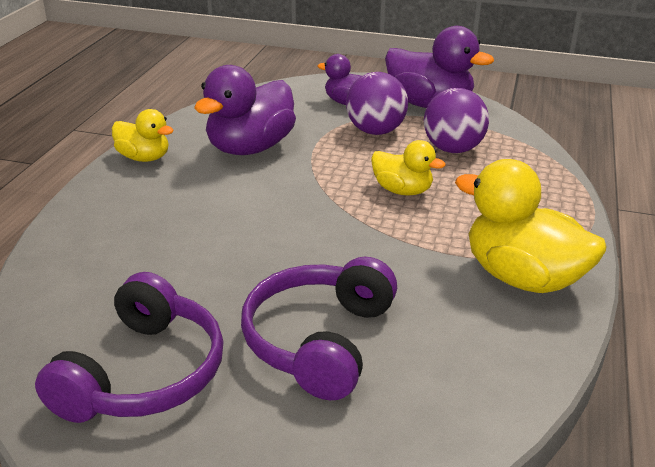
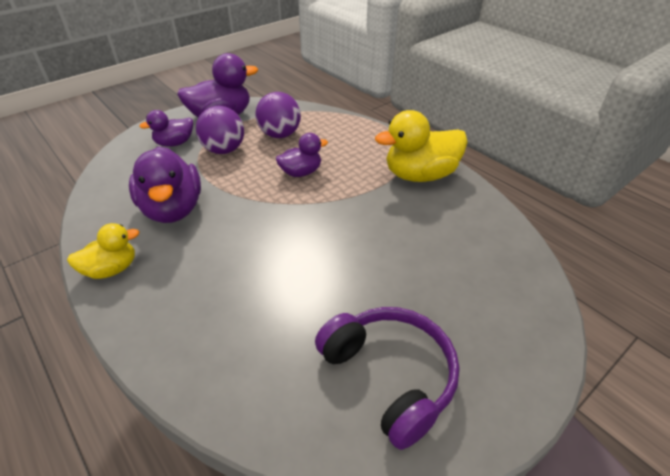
camera: 55 degrees left, 10 degrees up
(319, 341) = (416, 274): purple headphones -> none
(402, 191) = (301, 172): yellow duck -> purple duck

